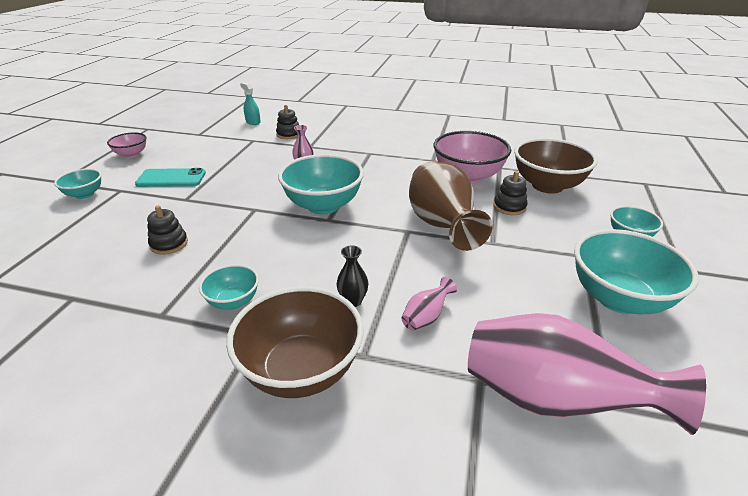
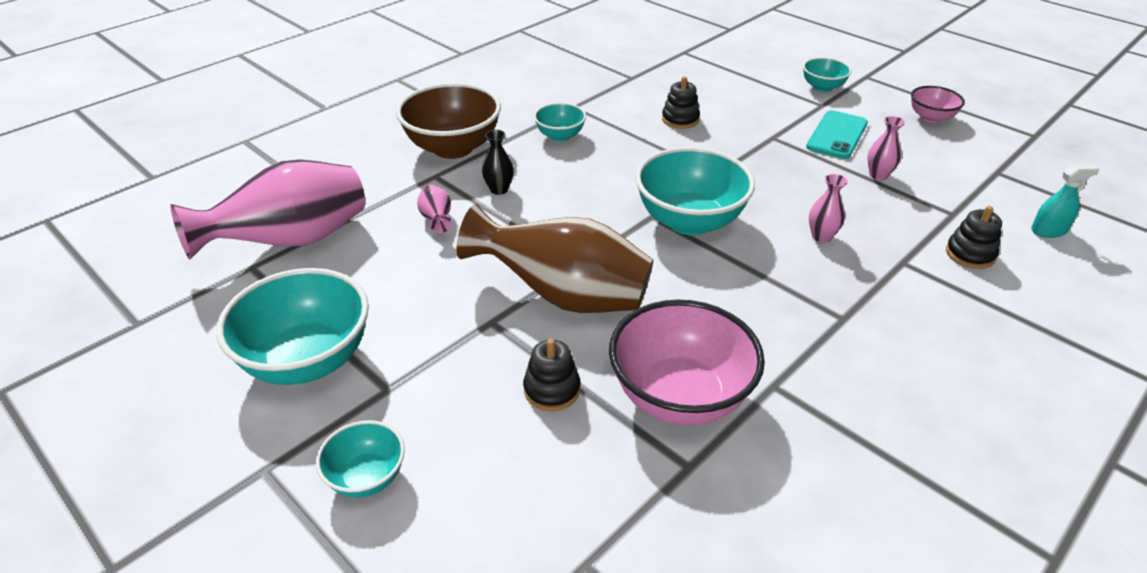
camera: 120 degrees right, 5 degrees up
(221, 161) = (878, 175): none -> pink vase
(547, 186) = (574, 489): brown bowl -> none

